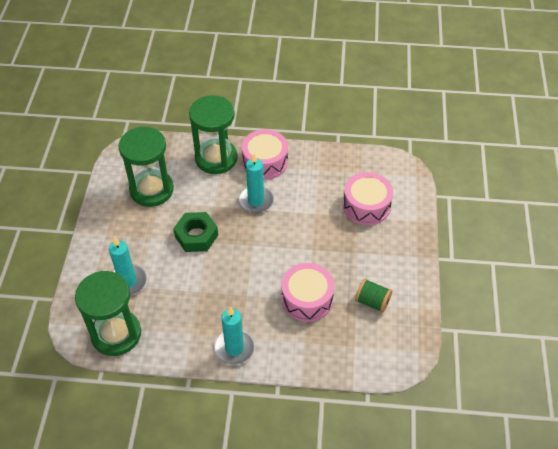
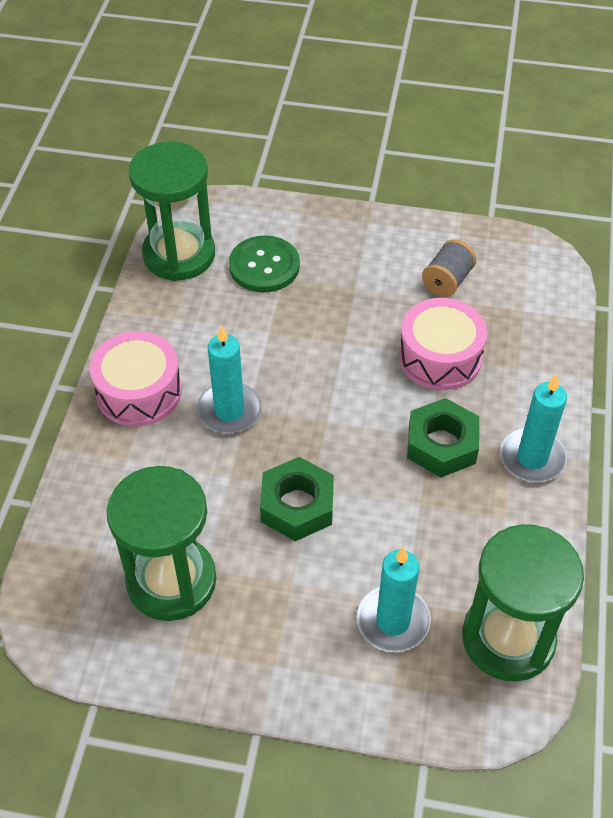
camera: 85 degrees left, 0 degrees up
(216, 158) = (112, 467): green hourglass -> green hourglass (179, 254)
(241, 301) = (441, 444): none -> green nut
(366, 206) = (264, 266): pink drum -> green button
(372, 302) = (447, 281): green spool -> grey spool

